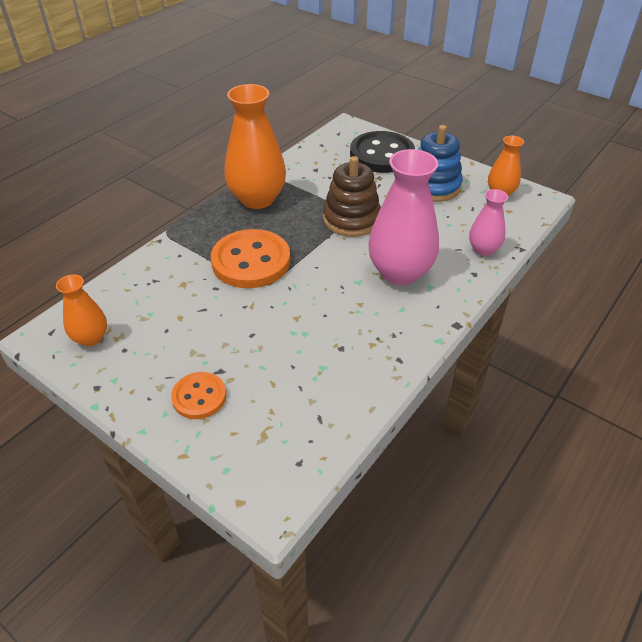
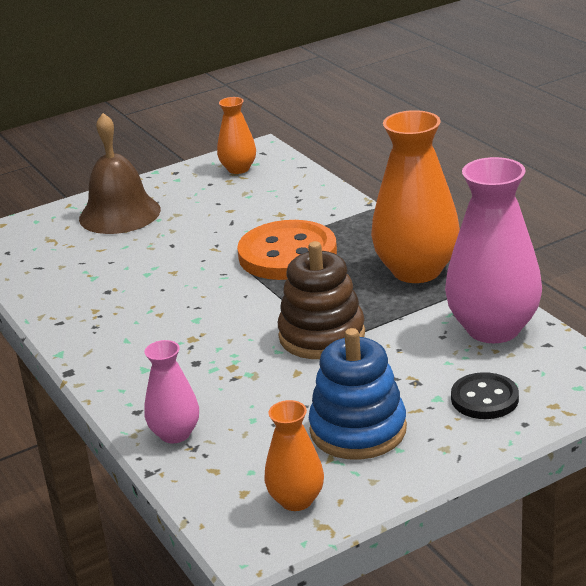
camera: 115 degrees right, 15 degrees down
(199, 397) = (119, 214): orange button -> brown bell
(382, 155) = (484, 398): black button -> black button, size x0.56
(400, 272) = (187, 352): pink vase -> pink vase (493, 329)

